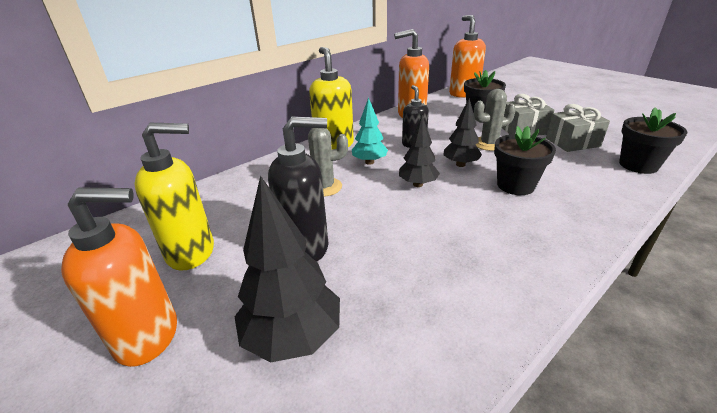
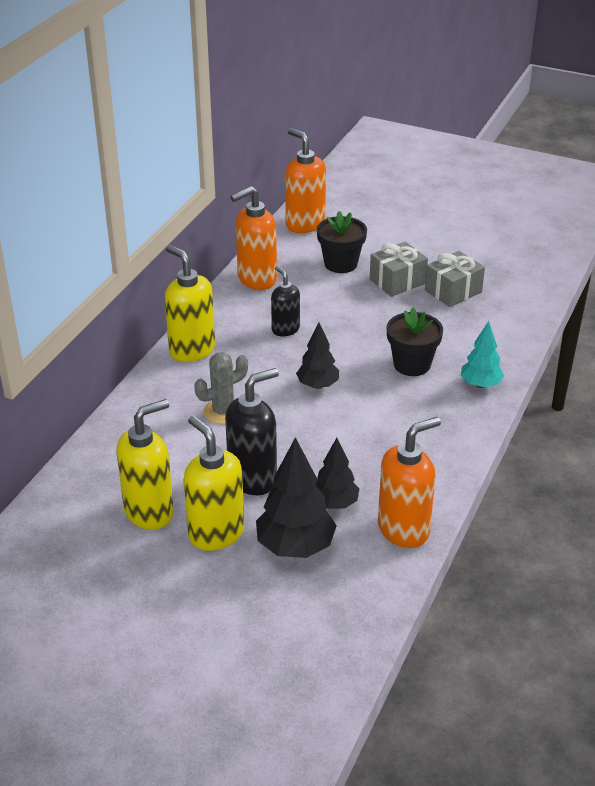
camera: 25 degrees left, 5 degrees up
(148, 336) = (183, 580): orange soap dispenser -> orange soap dispenser (404, 529)
(227, 292) = (216, 533): none -> yellow soap dispenser
(369, 162) = (250, 367): turquoise tree -> turquoise tree (480, 384)
(460, 164) = (349, 349): black tree -> black tree (334, 503)
(489, 144) = (368, 312): grey cactus -> none
(638, 165) = (518, 312): black flower pot -> none

